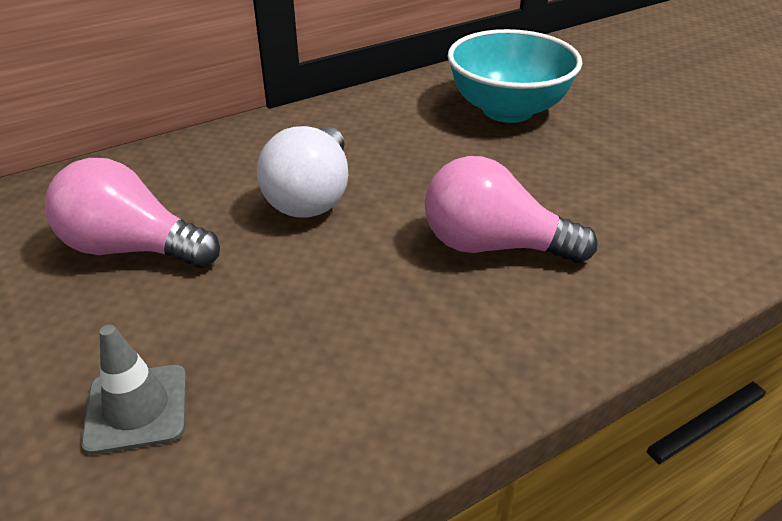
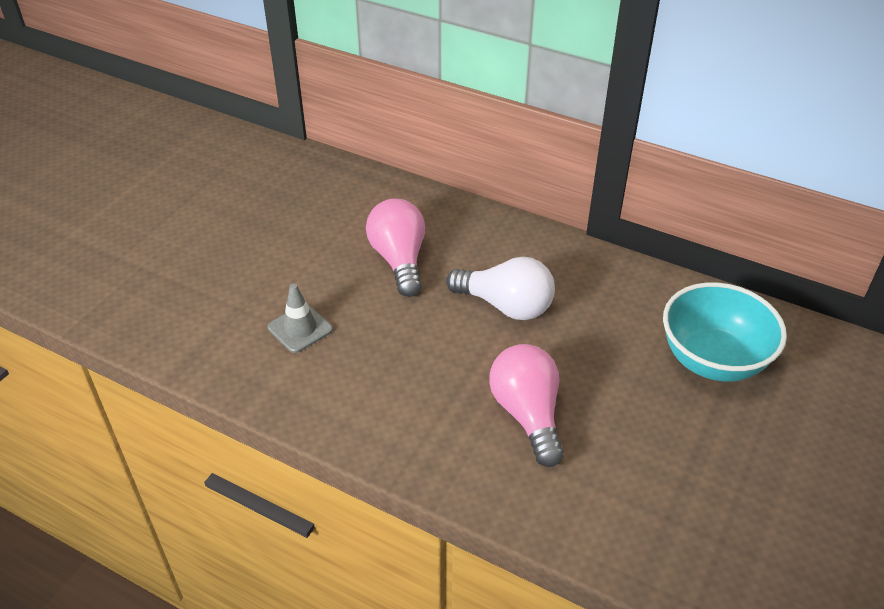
camera: 60 degrees right, 5 degrees up
(312, 196) = (506, 305): white light bulb -> white light bulb turned 135 degrees counterclockwise

